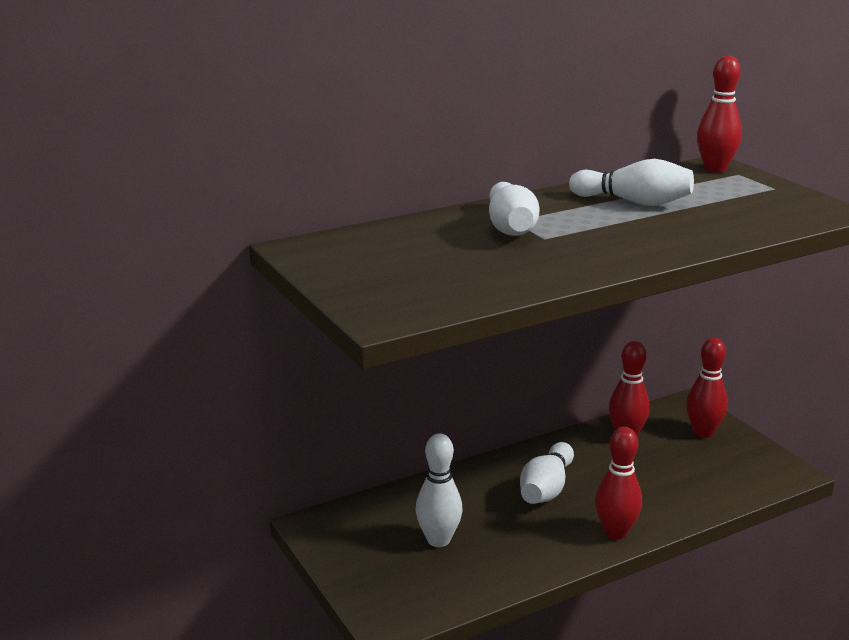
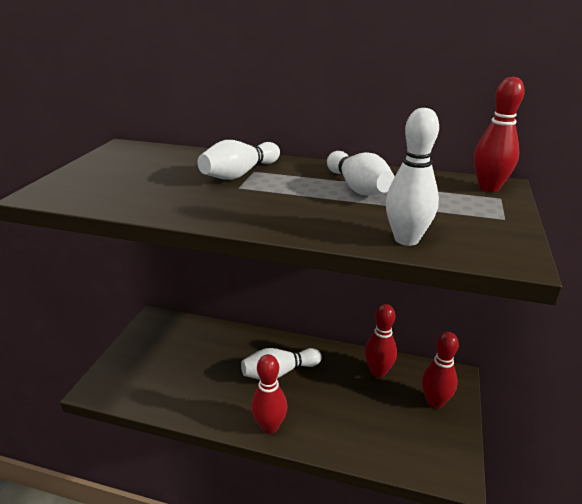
camera: 45 degrees right, 5 degrees up
(438, 540) = (184, 363): white bowling pin -> white bowling pin (406, 239)

